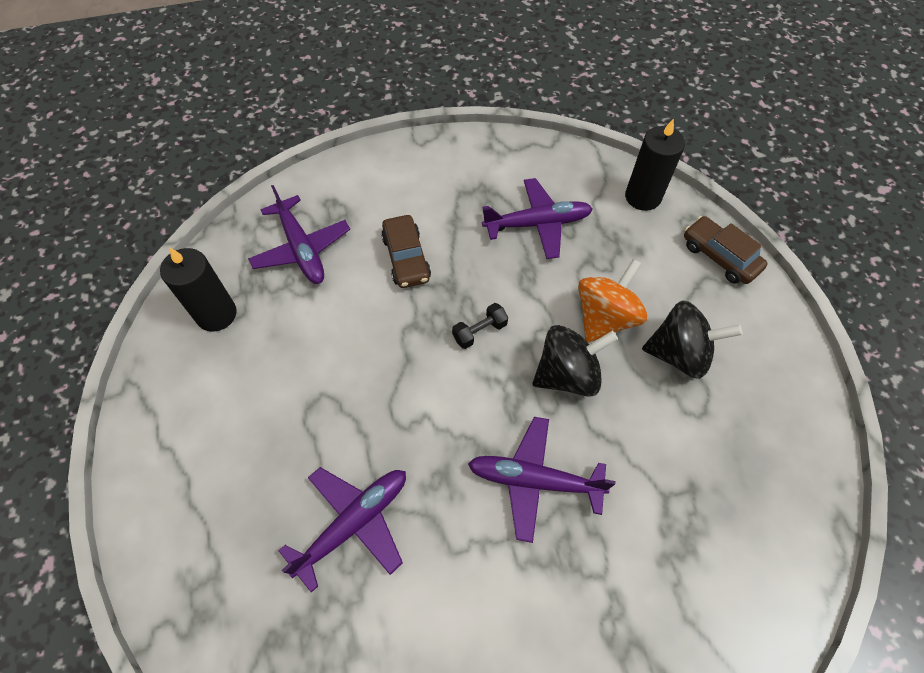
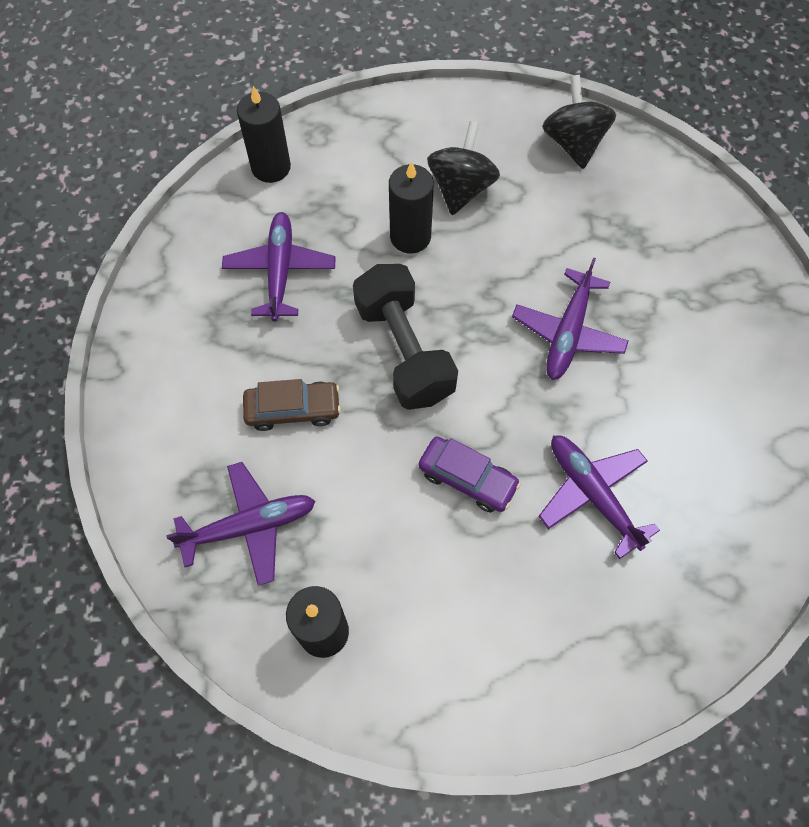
camera: 80 degrees left, 5 degrees up
(358, 403) = (467, 478): none -> purple car
(479, 331) = (404, 351): black dumbbell -> black dumbbell, size x2.41
(567, 374) = (466, 283): black spinning top -> black spinning top (573, 143)
(605, 317) = (410, 237): orange spinning top -> black candle
(719, 256) = (362, 125): brown car -> none

